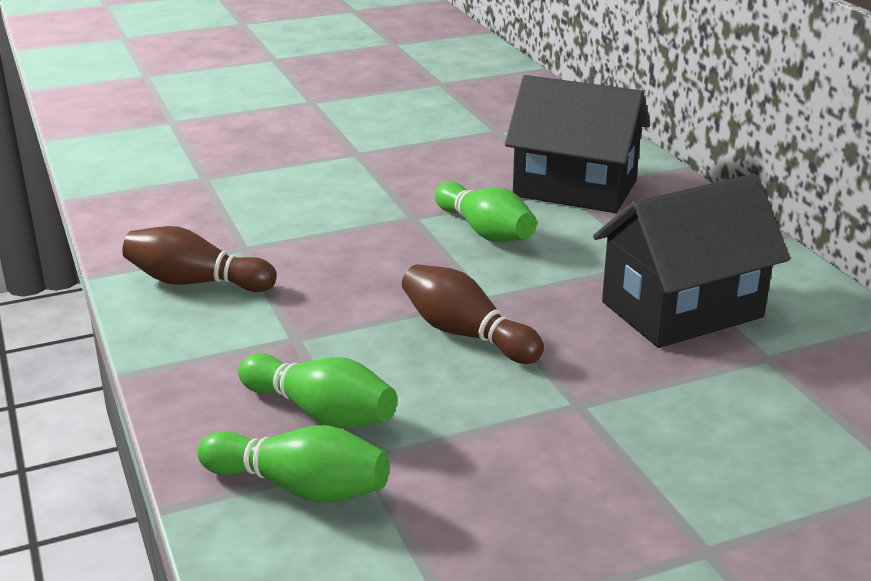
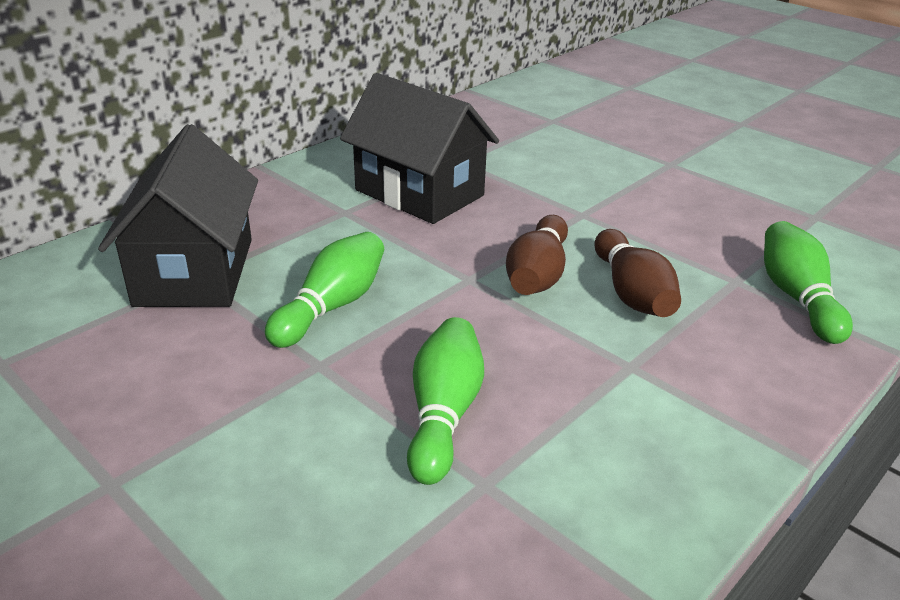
camera: 115 degrees left, 5 degrees up
(196, 282) = (599, 488): brown bowling pin -> brown bowling pin (632, 293)
(321, 413) = (713, 315): green bowling pin -> green bowling pin (443, 414)

